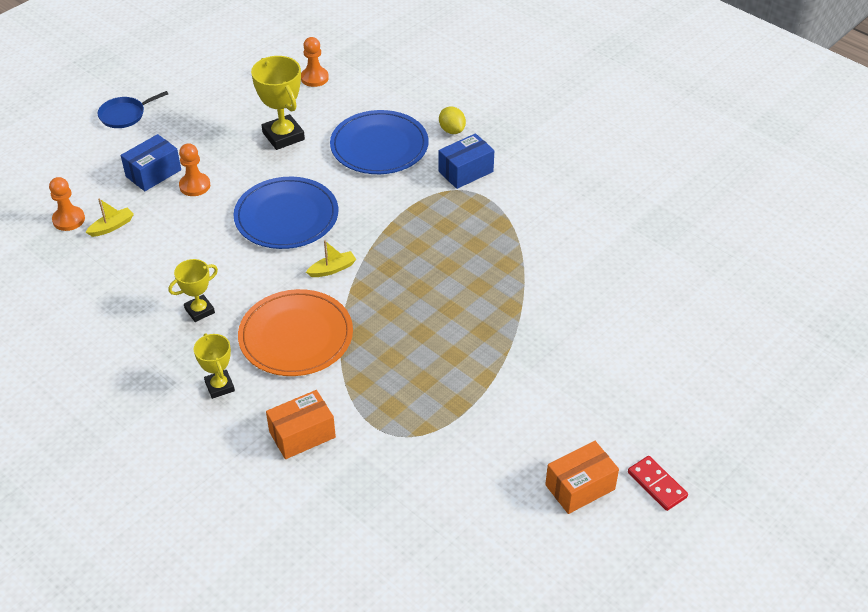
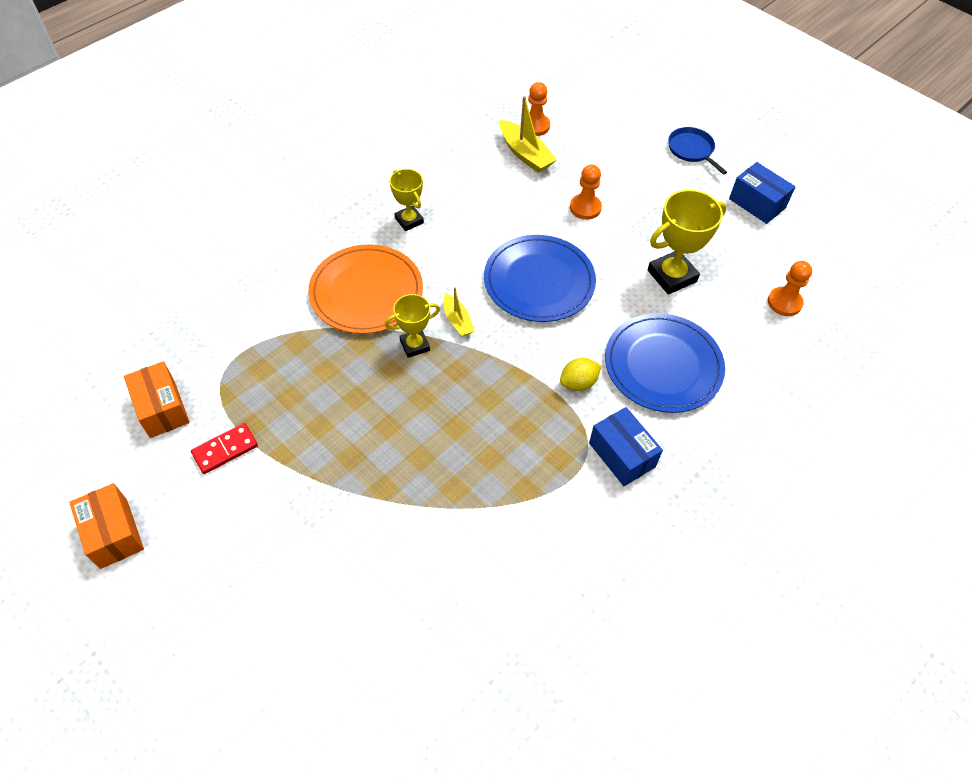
camera: 90 degrees right, 10 degrees up
(112, 226) = (525, 154): yellow boat -> yellow boat, size x1.65
(153, 173) = (603, 177): blue box -> blue box (757, 203)
(219, 386) = (312, 239): yellow trophy -> yellow trophy (414, 345)
(302, 435) = (242, 298): orange box -> orange box (162, 409)
(452, 130) = (702, 444): yellow lemon -> yellow lemon (578, 383)
(657, 485) = (92, 615): red domino -> red domino (225, 450)

